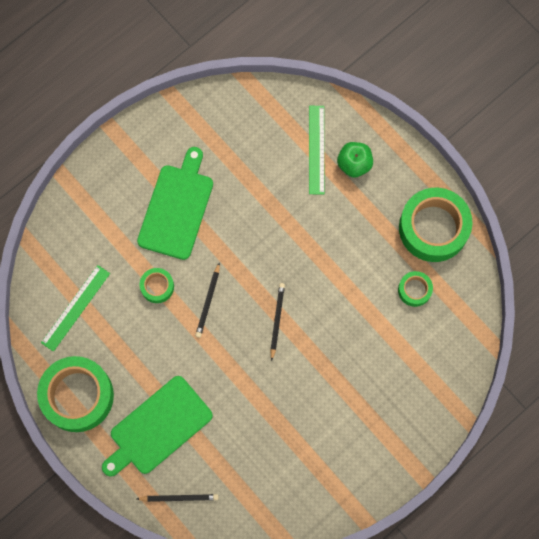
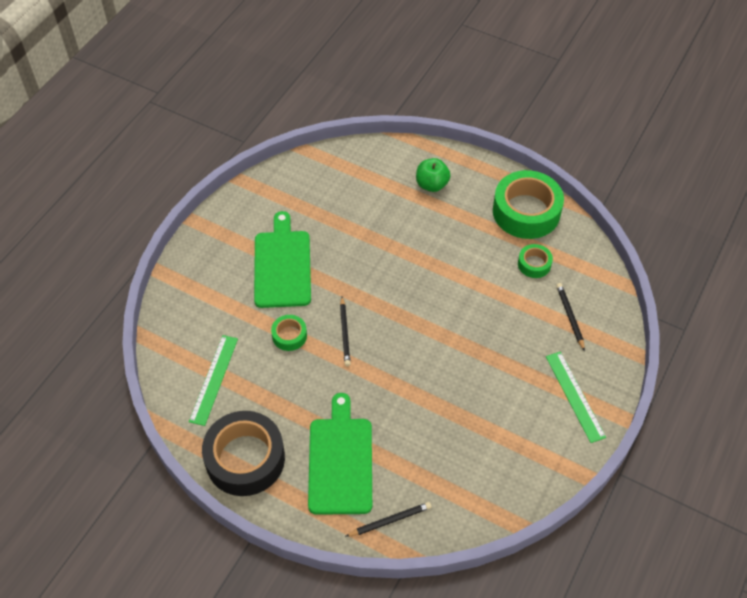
camera: 20 degrees left, 20 degrees down
(77, 396) = (245, 459): green tape -> black tape
(158, 427) = (340, 461): green cutting board -> green cutting board turned 150 degrees clockwise
(277, 320) = (418, 328): black pencil -> black pencil (570, 317)
(316, 149) = (393, 183): green ruler -> green ruler (575, 396)

